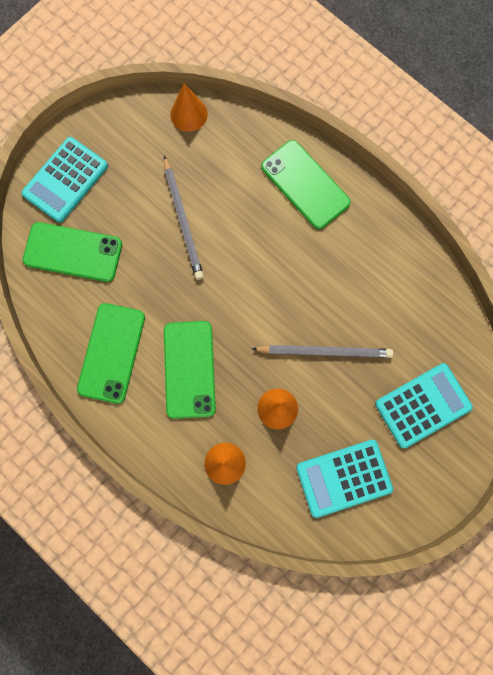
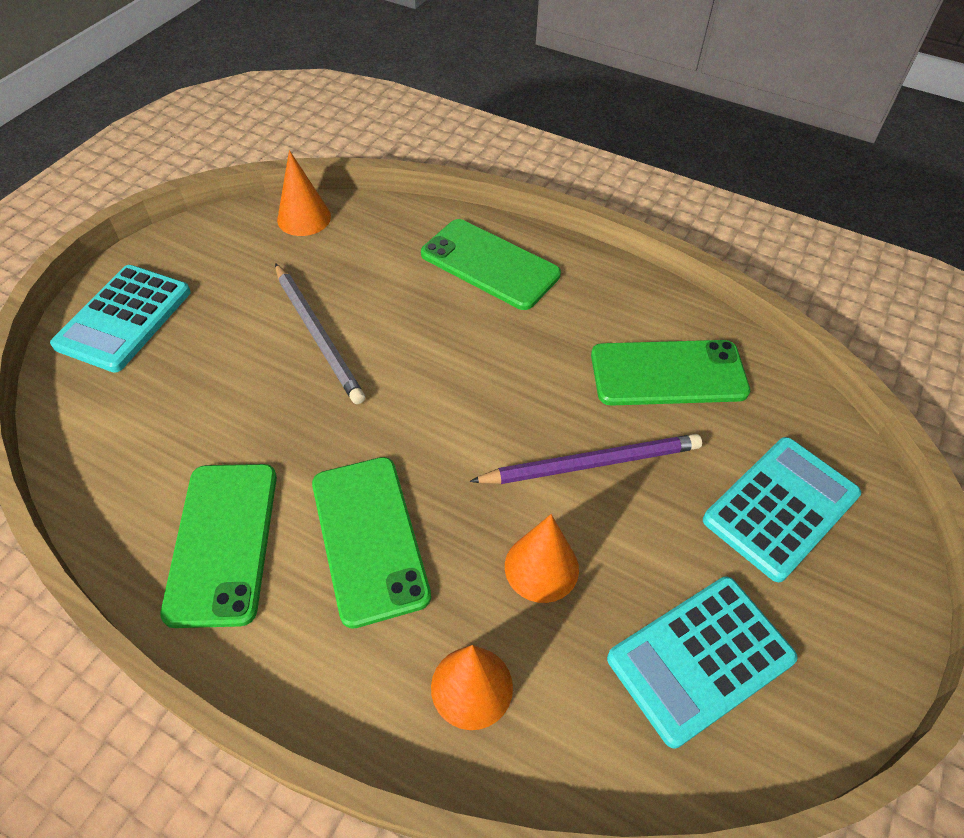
camera: 15 degrees left, 25 degrees down
(73, 252) = (141, 407): green phone -> green phone (668, 373)
(325, 351) = (591, 463): grey pencil -> purple pencil

